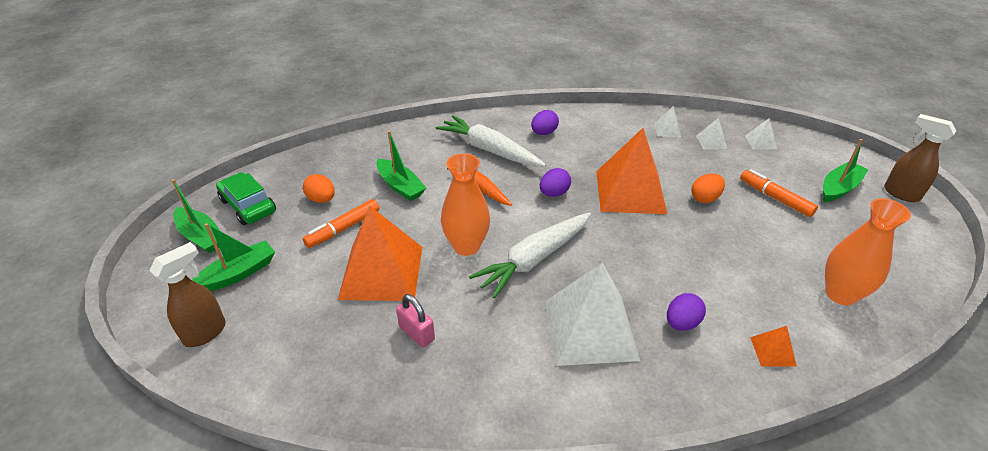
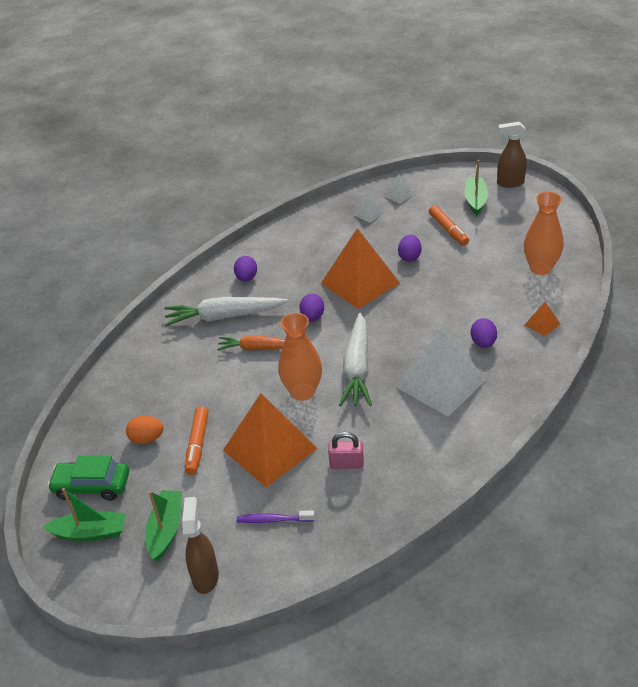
camera: 40 degrees left, 0 degrees up
(305, 331) = (273, 520): none -> purple toothbrush
(400, 186) = (195, 387): green boat -> none
(667, 130) = (330, 222): white pyramid -> none
(705, 198) = (409, 257): orange egg -> purple egg
(775, 198) = (448, 230): orange marker -> orange marker turned 120 degrees counterclockwise

